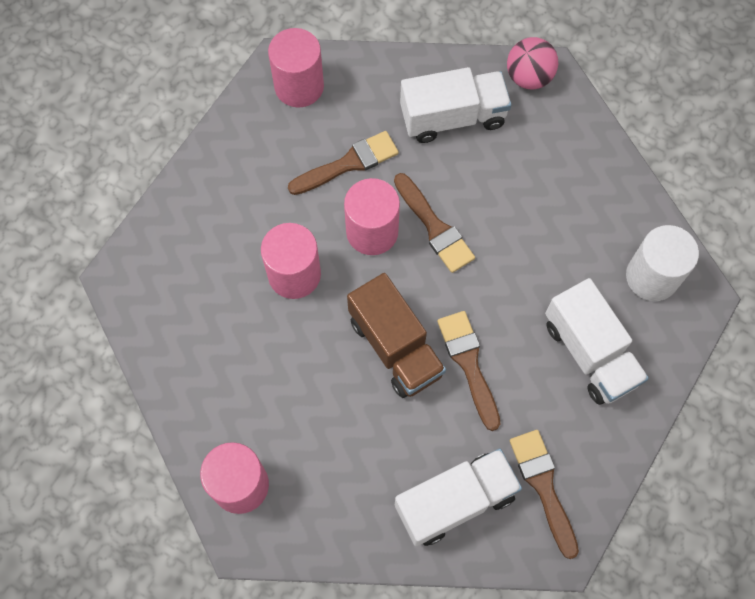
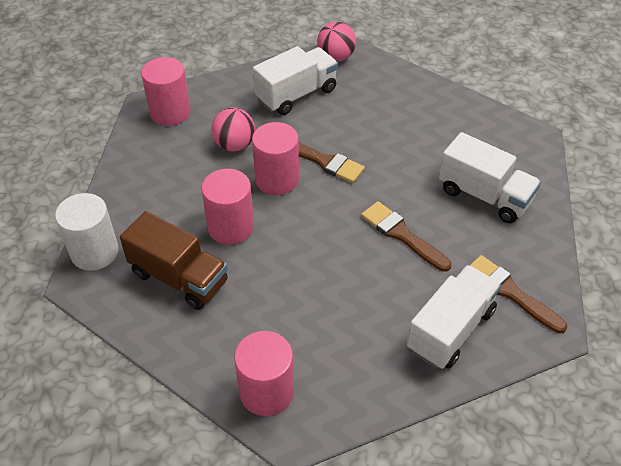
camera: 25 degrees left, 20 degrees down
(348, 163) = (234, 145): brown brush -> pink ball
(395, 347) = (339, 245): brown truck -> brown truck (179, 278)
(652, 276) = (495, 137): white cylinder -> white cylinder (94, 252)

